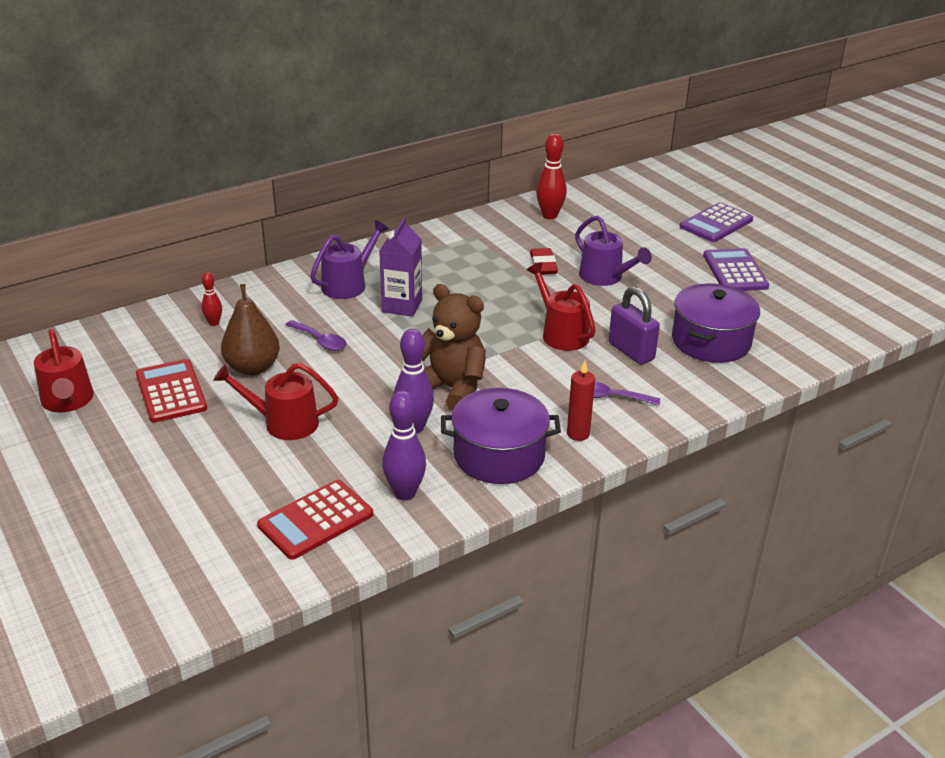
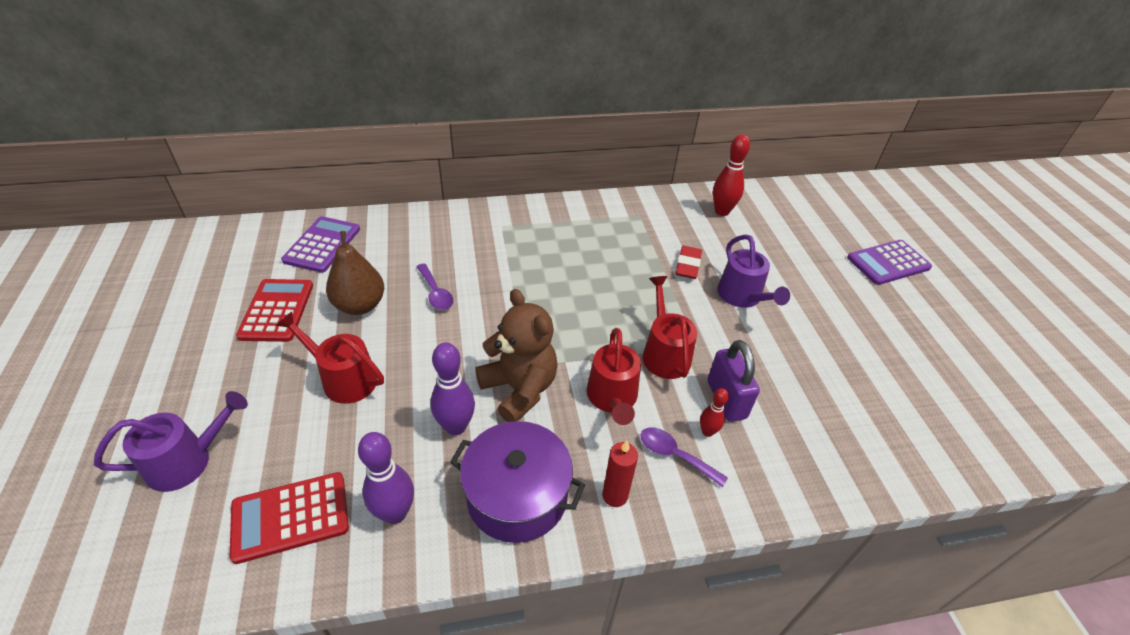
camera: 20 degrees right, 10 degrees up
(68, 401) = (192, 294): red watering can -> red watering can (612, 398)
(214, 323) = (361, 247): red bowling pin -> red bowling pin (707, 432)
(348, 284) = (498, 238): purple watering can -> purple watering can (187, 461)
(402, 306) = (530, 275): purple carton -> none
(711, 341) = (821, 413): purple pot -> none
(735, 271) = (885, 327): purple calculator -> purple calculator (322, 245)

